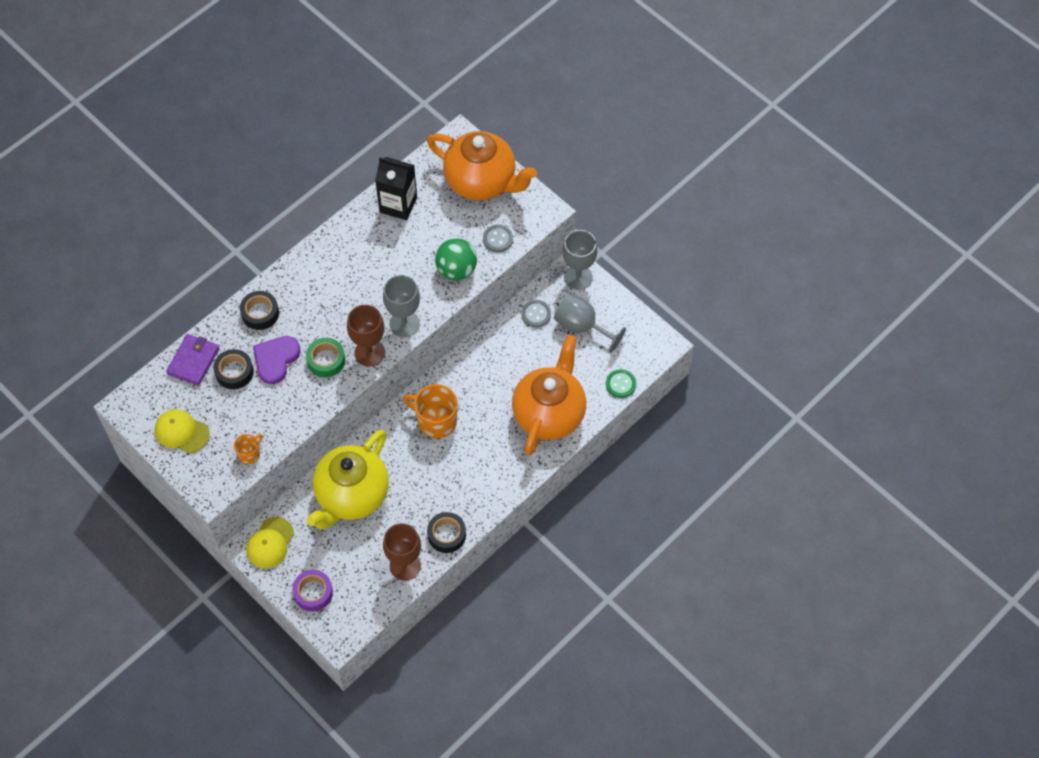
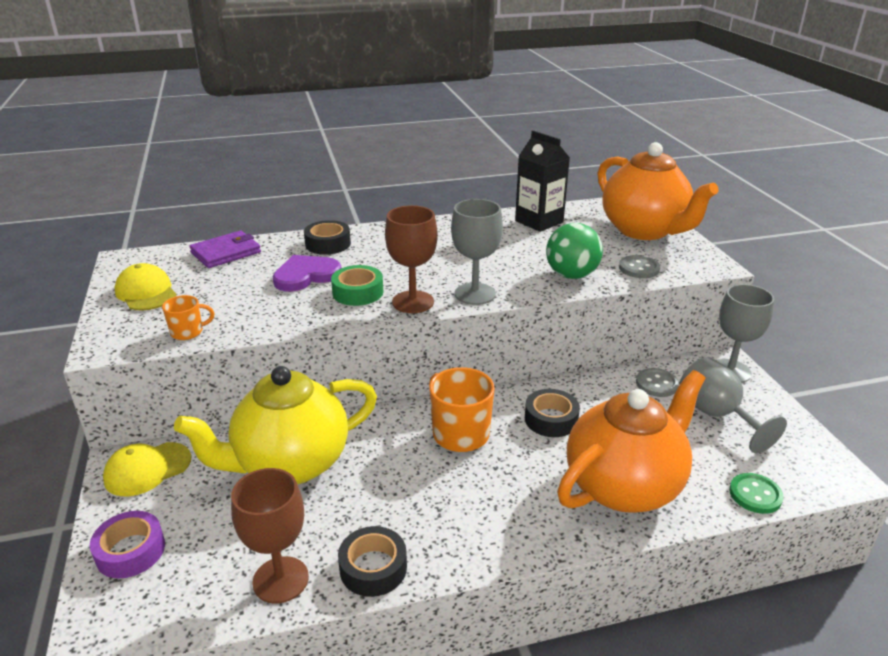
camera: 30 degrees right, 30 degrees down
(234, 372) = (254, 271): black tape -> black tape (551, 419)

